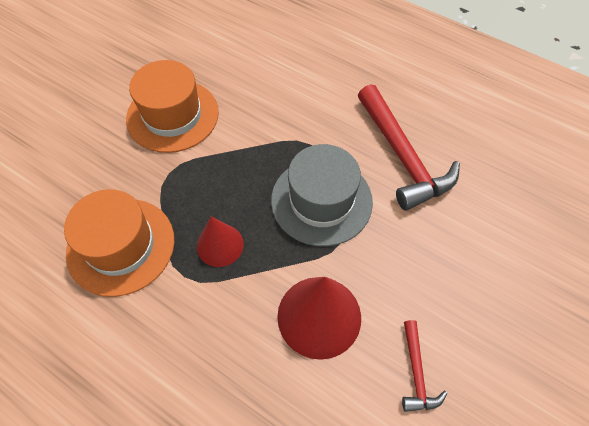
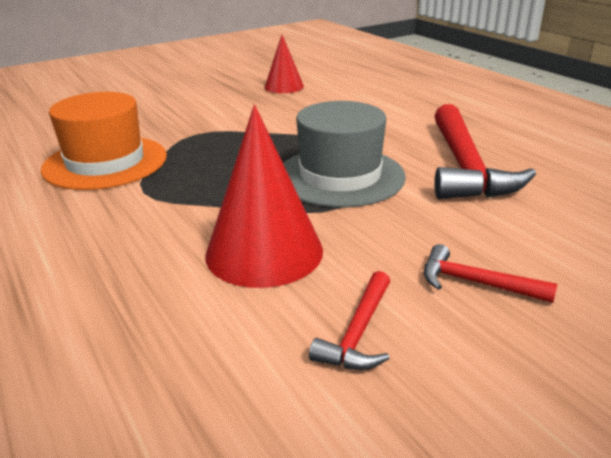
camera: 25 degrees right, 30 degrees down
(172, 115) = (232, 107): orange hat -> none
(220, 245) = (201, 181): red cone -> red cone (284, 87)
(460, 296) = (476, 283): none -> red hammer

